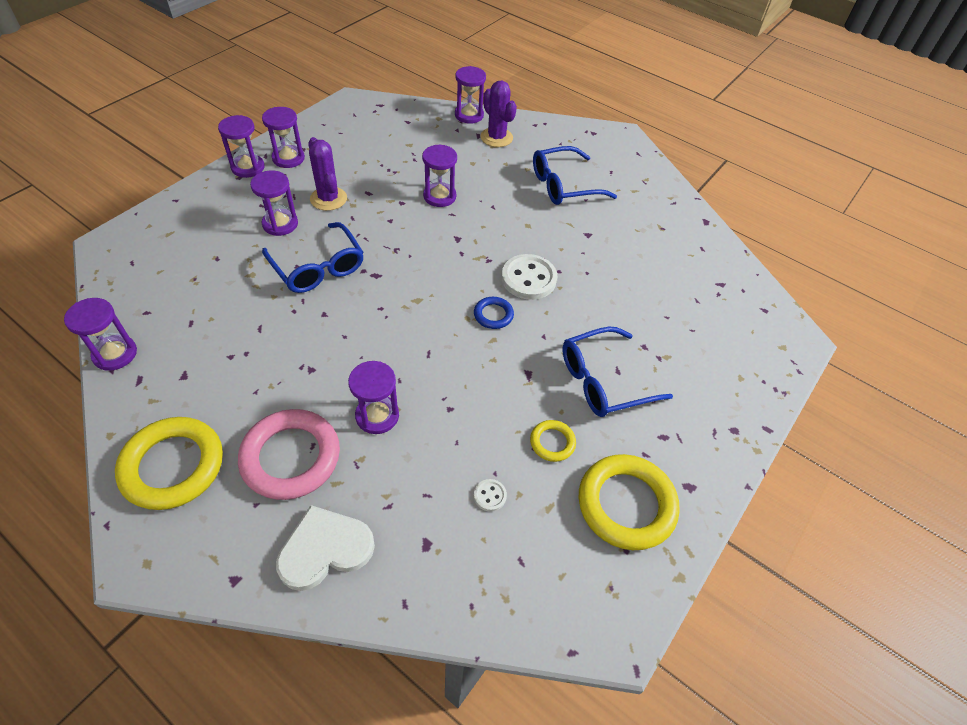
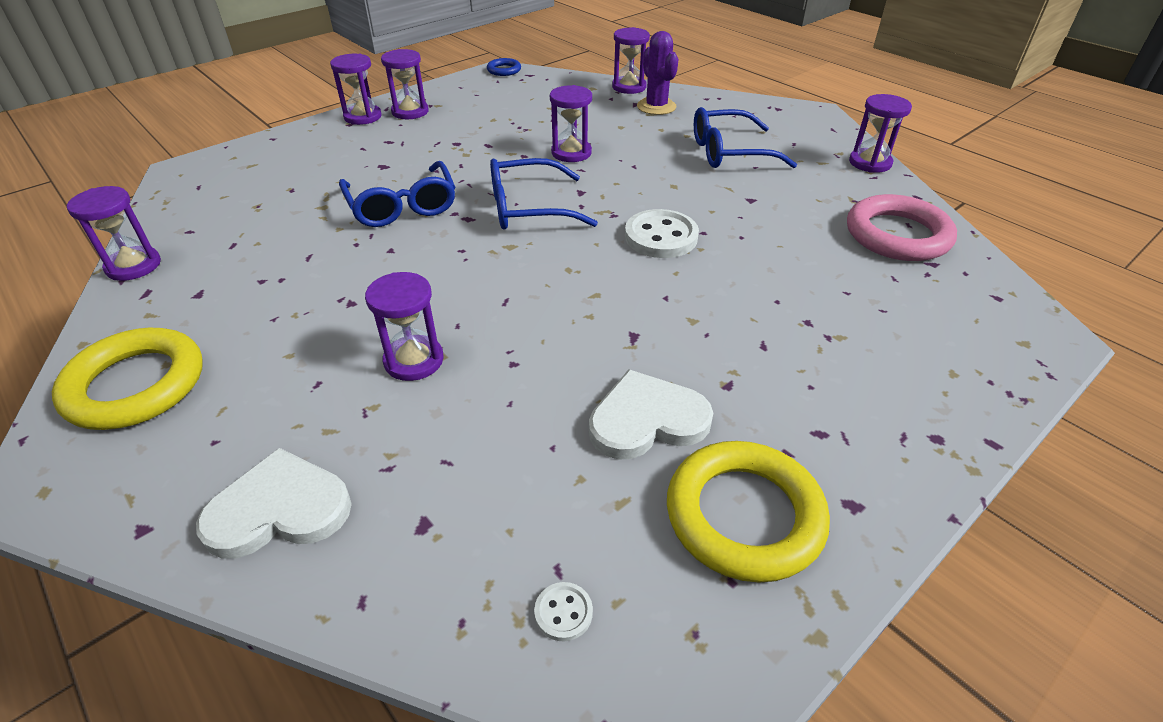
camera: 15 degrees right, 10 degrees down
(280, 224) = (376, 165): purple hourglass -> purple hourglass (870, 163)
(291, 457) = (284, 393): pink ring -> pink ring (897, 235)
(328, 199) = (440, 147): purple cactus -> none
(490, 496) = (536, 475): white button -> white button (563, 612)
(493, 315) = (603, 269): blue ring -> blue ring (504, 70)
(552, 442) = (647, 420): yellow ring -> white heart
(603, 381) = (739, 355): blue glasses -> blue glasses (528, 208)

